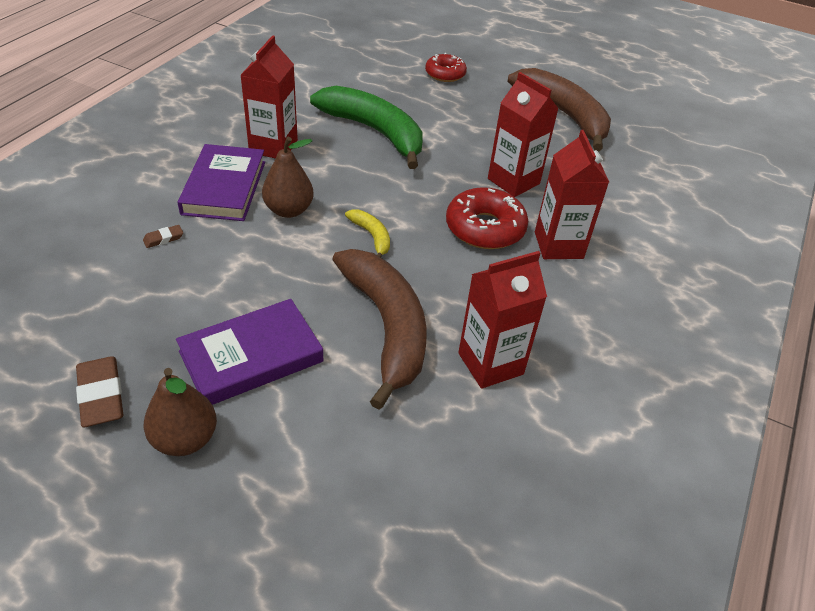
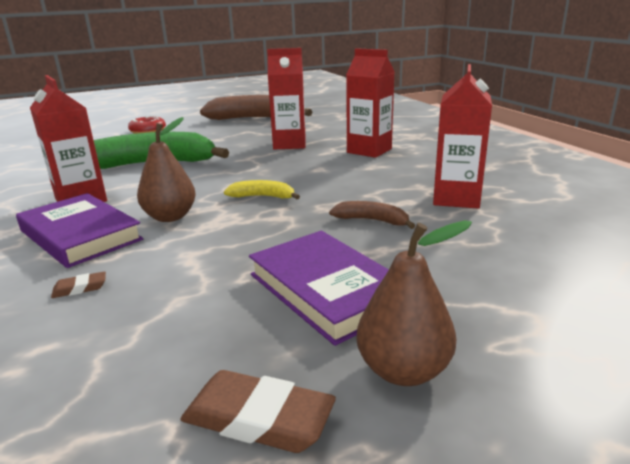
camera: 45 degrees left, 20 degrees down
(163, 238) = (80, 288): brown eraser -> brown eraser turned 60 degrees clockwise
(251, 356) = (327, 290): purple book -> purple book turned 45 degrees counterclockwise
(386, 327) = (372, 220): brown banana -> brown banana, size x0.44
(485, 228) = (319, 163): red donut -> none

